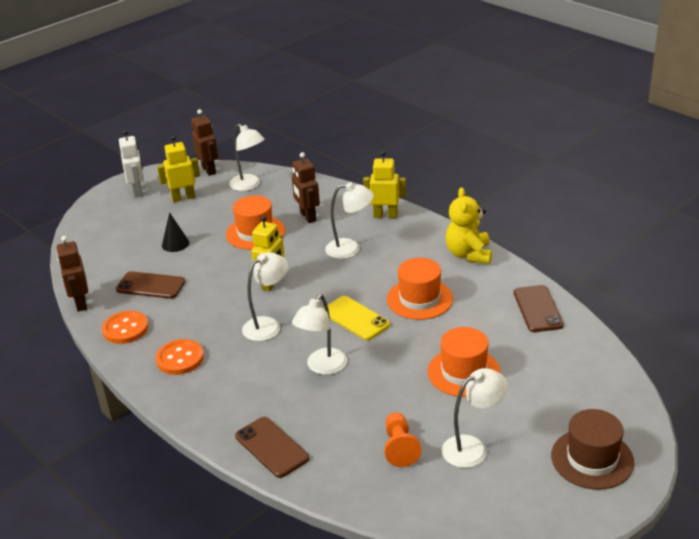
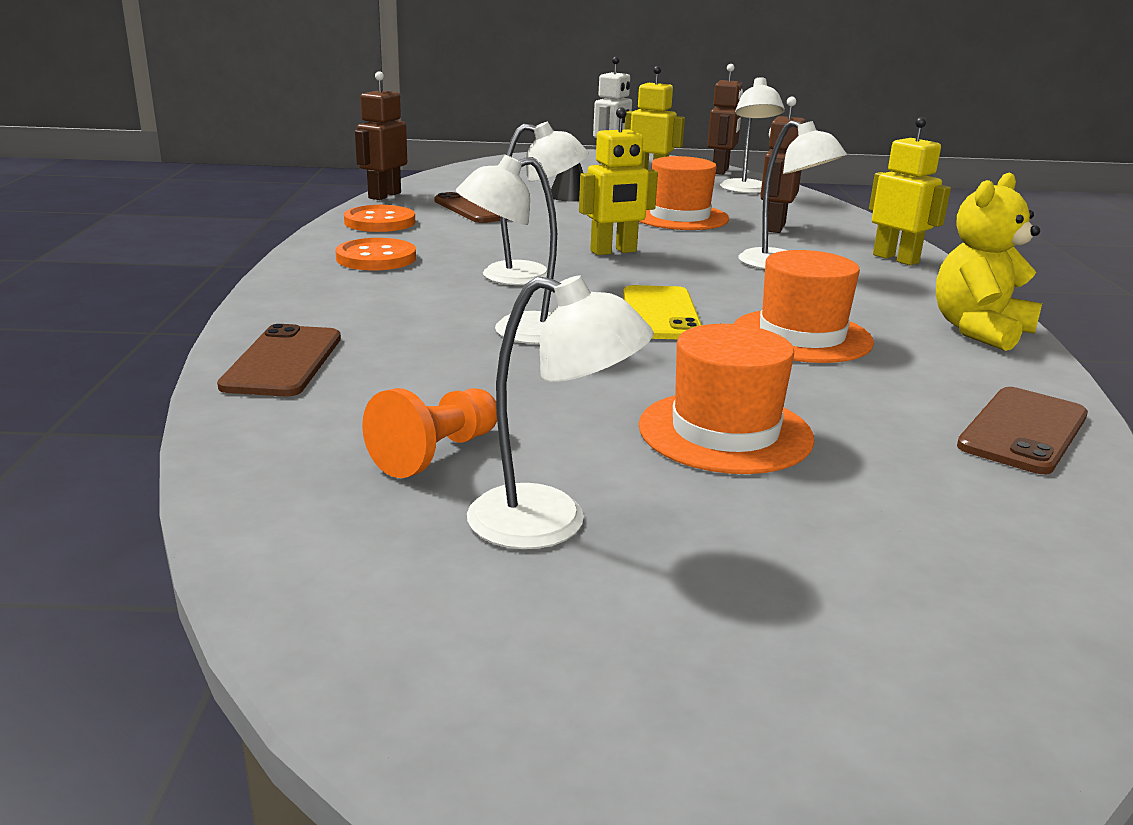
camera: 40 degrees right, 10 degrees down
(592, 459) = (778, 698): brown hat -> none

